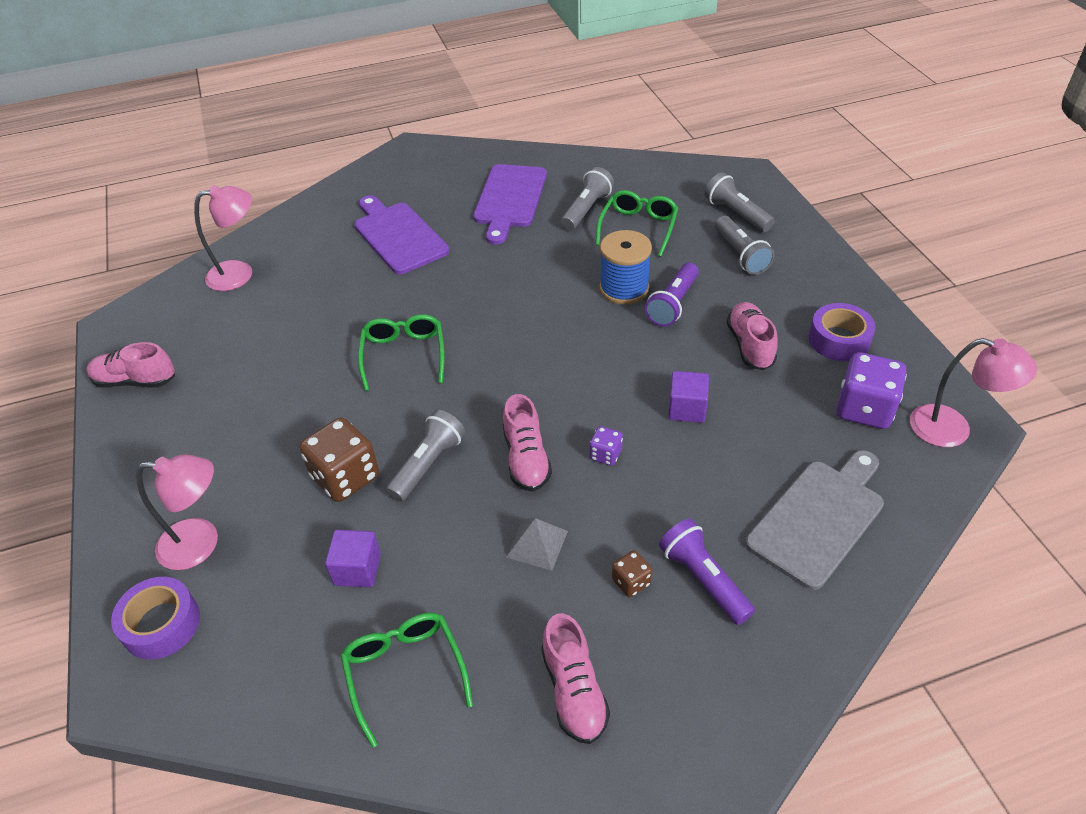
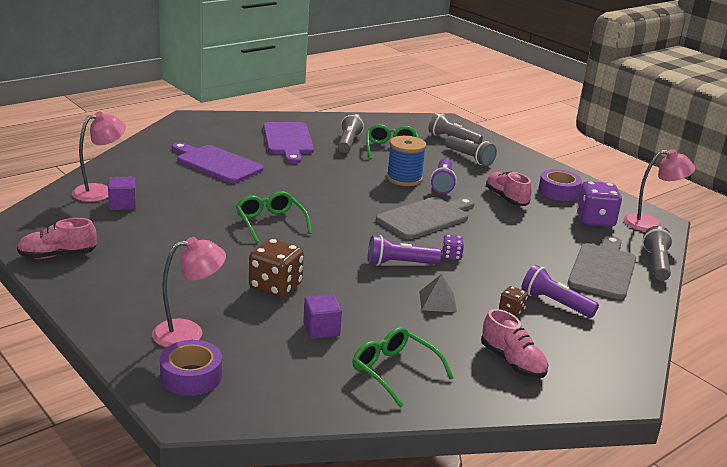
camera: 25 degrees left, 20 degrees down
(428, 464) = (332, 274): grey flashlight -> grey flashlight (656, 264)
(526, 459) = (399, 263): pink shoe -> purple flashlight
(611, 371) = (425, 217): none -> grey cutting board
(687, 408) = (488, 230): purple cube -> purple cube (122, 204)

